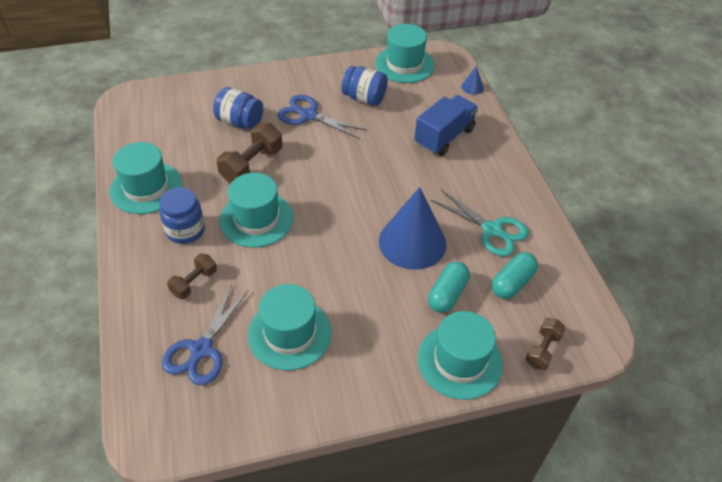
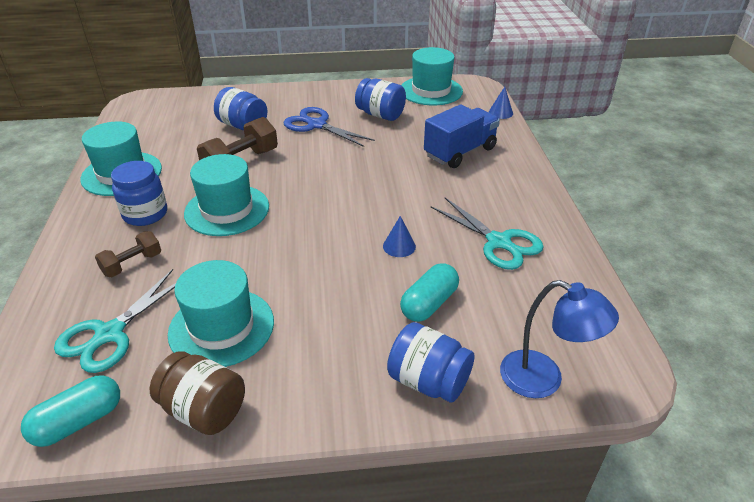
camera: 10 degrees right, 10 degrees down
(201, 349) = (110, 334): blue scissors -> turquoise scissors
(299, 404) = (204, 410): none -> brown jar
(412, 242) = (399, 246): blue cone -> blue cone, size x0.40
(460, 361) = (428, 381): turquoise hat -> blue jar
(512, 283) = (515, 299): turquoise capsule -> turquoise capsule (78, 421)
(542, 350) = (543, 380): brown dumbbell -> blue lamp

